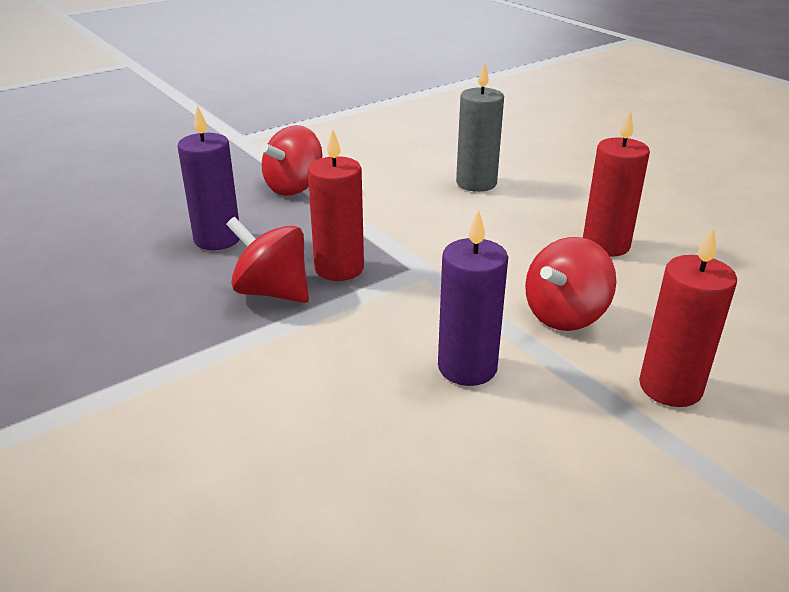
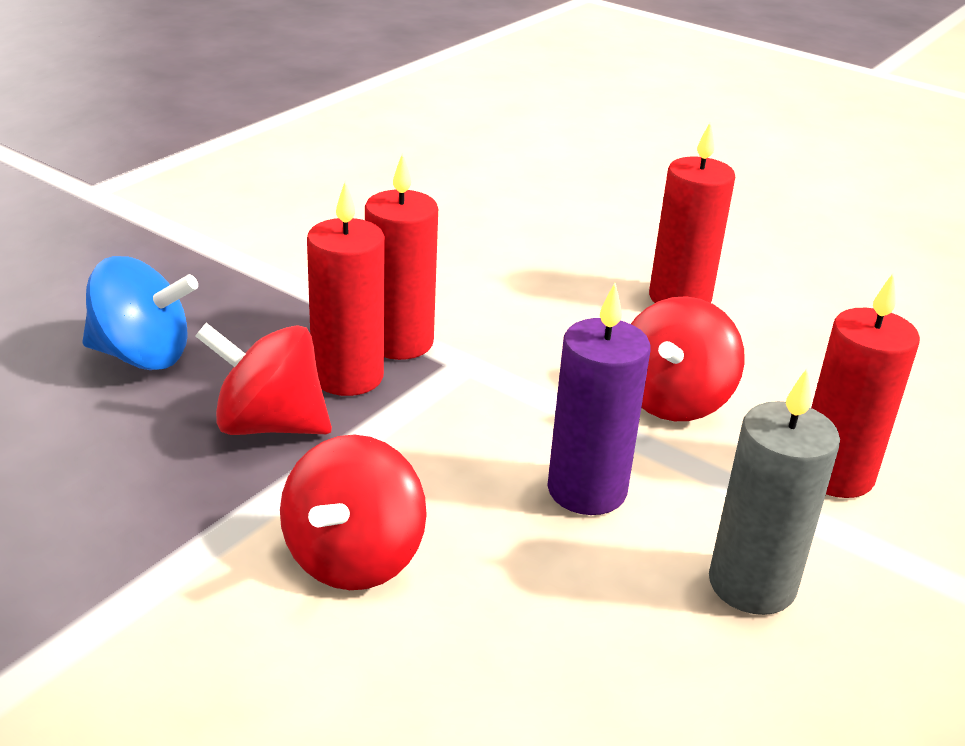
camera: 20 degrees left, 0 degrees up
(217, 239) = (142, 356): purple candle -> blue spinning top
(294, 187) = (218, 261): red spinning top -> red spinning top (354, 558)
(385, 251) = (399, 342): none -> red candle
(476, 183) = (475, 228): grey candle -> grey candle (752, 584)

